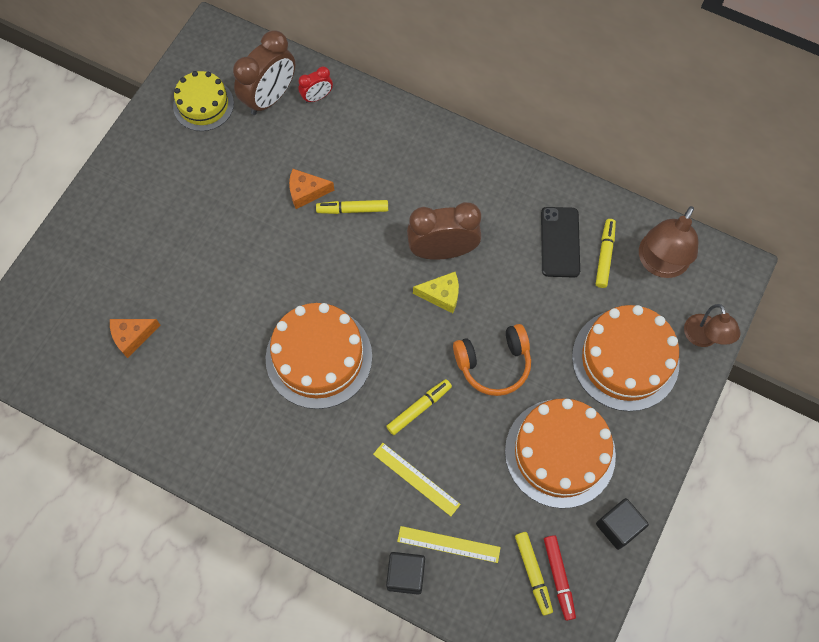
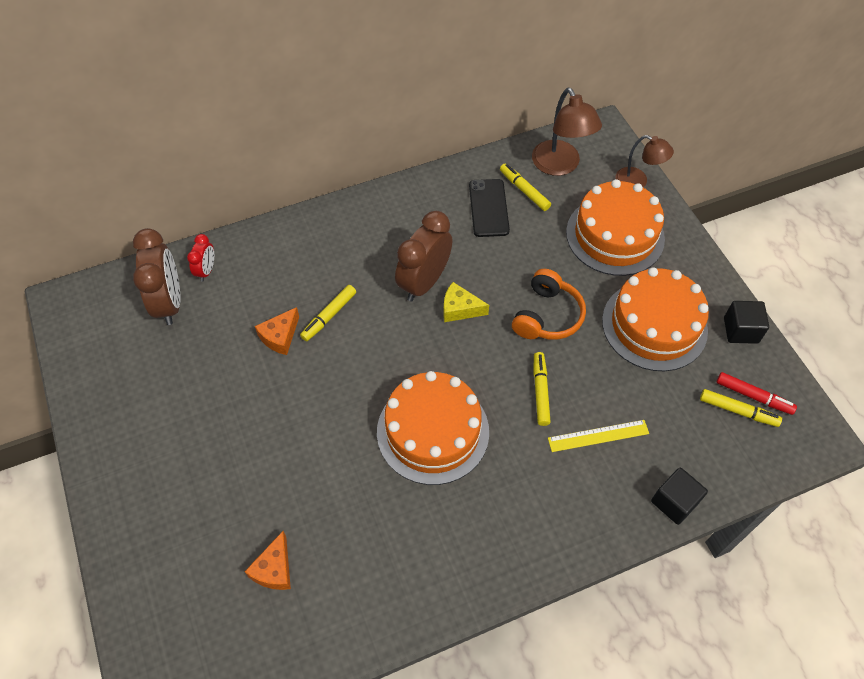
camera: 50 degrees left, 10 degrees down
(203, 105) = (119, 354): yellow cake -> none
(441, 295) = (460, 309): yellow cheese -> yellow cheese turned 120 degrees counterclockwise
(448, 544) = (671, 452): yellow ruler -> none
(560, 242) = (488, 208): black phone -> black phone turned 45 degrees clockwise

